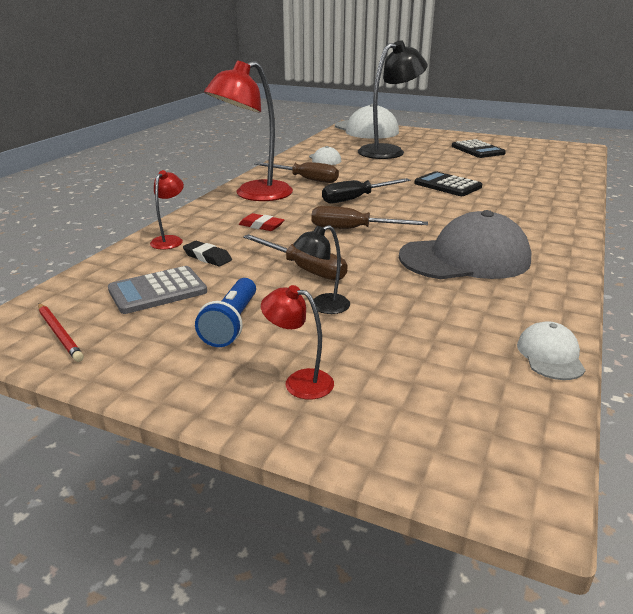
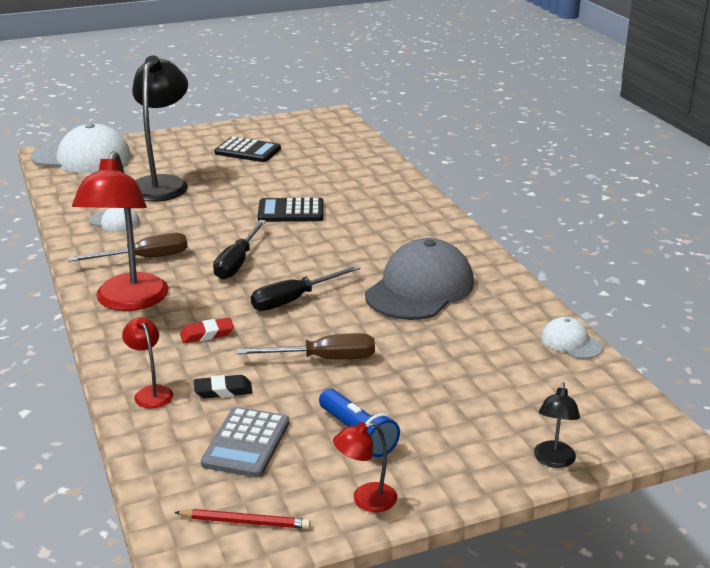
camera: 45 degrees left, 0 degrees up
(299, 381) = (472, 445): red lamp -> red lamp (365, 500)
(322, 307) = (393, 384): black lamp -> black lamp (553, 461)
(353, 229) = (294, 299): brown screwdriver -> black screwdriver

